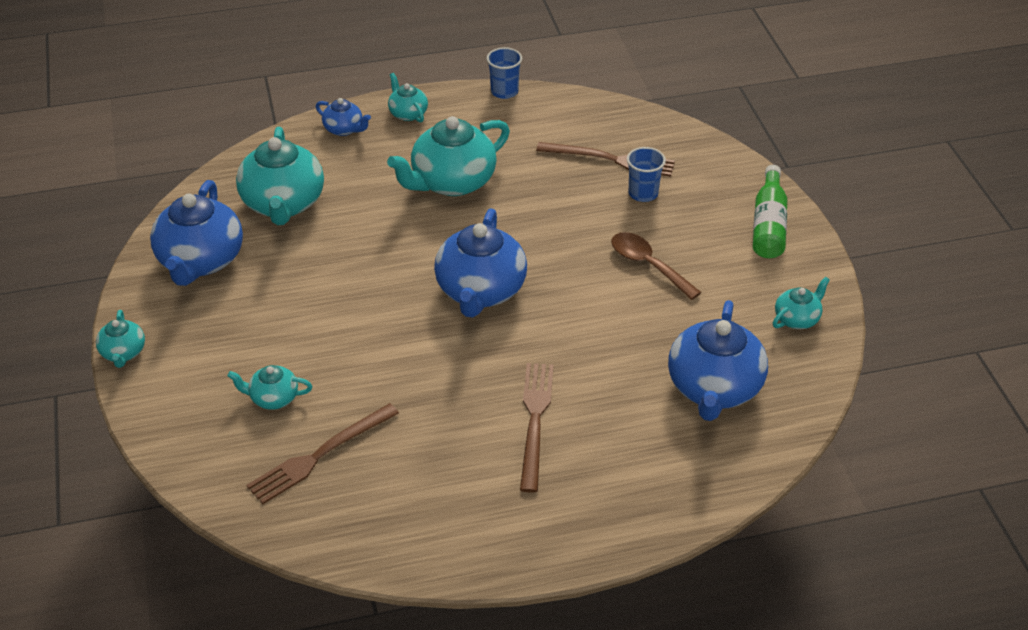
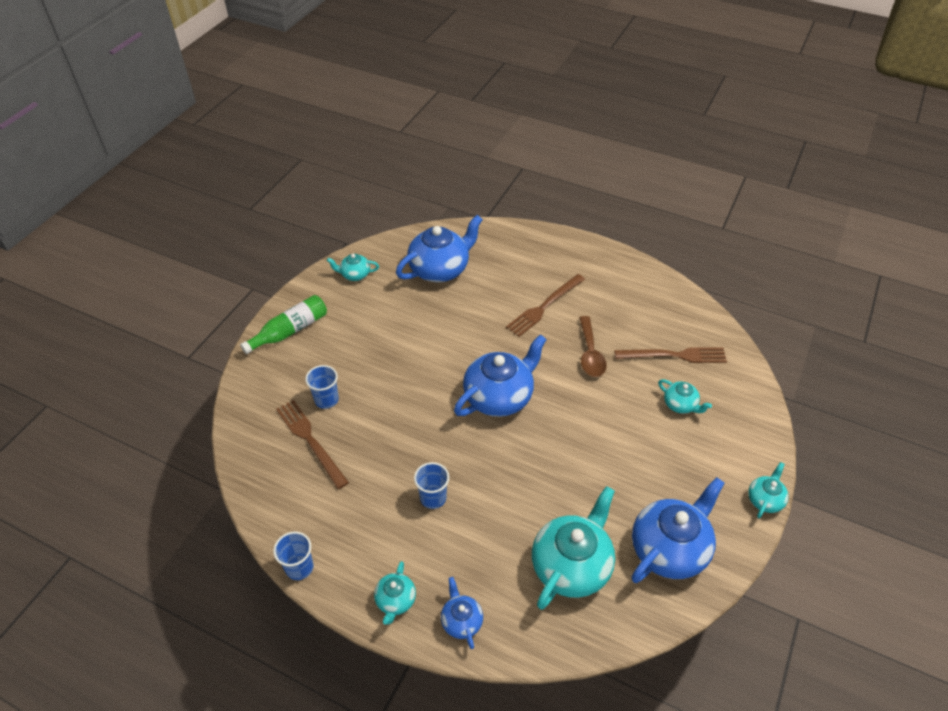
camera: 140 degrees left, 5 degrees up
(452, 182) = (433, 498): turquoise teapot -> blue cup
(648, 265) = (387, 350): brown spoon -> brown spoon (590, 354)

